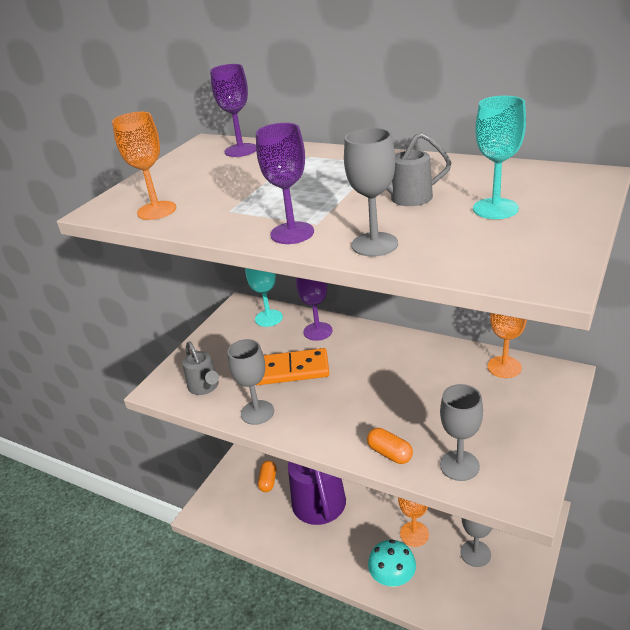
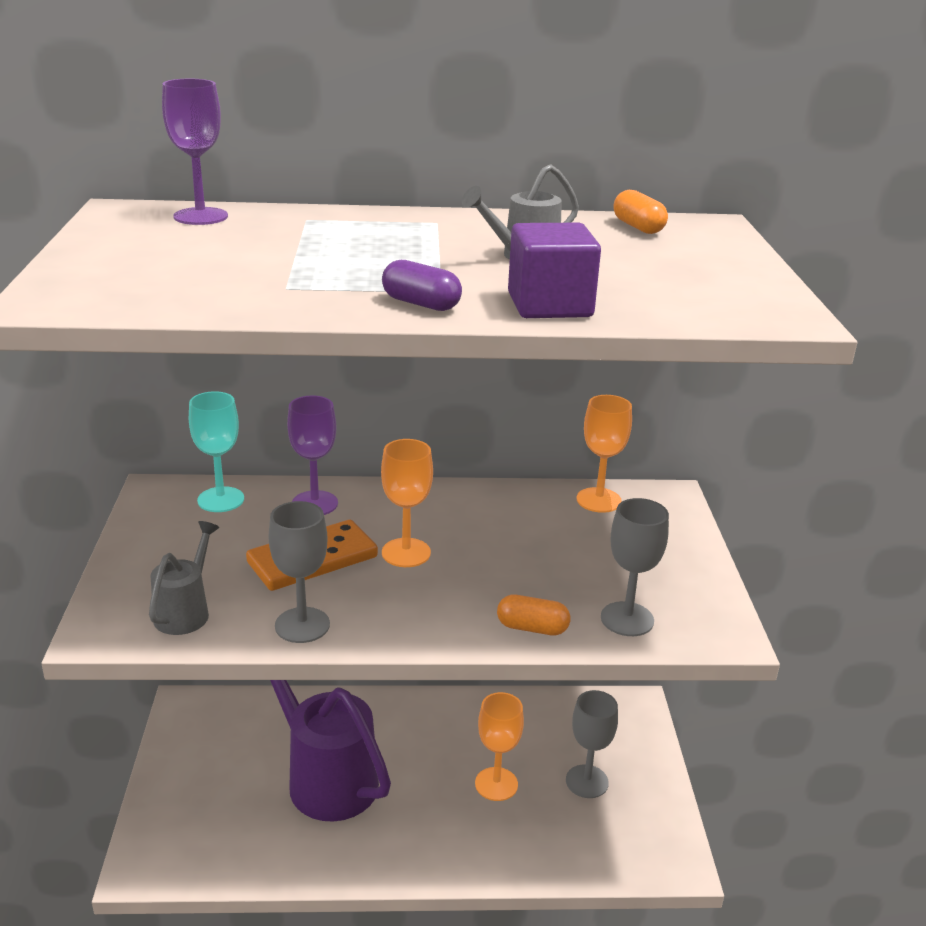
camera: 35 degrees left, 5 degrees down
(156, 210) = (158, 296): orange goblet -> orange goblet (406, 553)
(205, 387) = (185, 612): grey watering can -> grey watering can turned 105 degrees counterclockwise
(268, 481) = (235, 783): orange capsule -> orange capsule (638, 227)
(292, 233) = (421, 304): purple goblet -> purple capsule
(374, 244) = (549, 305): grey goblet -> purple cube
(392, 578) = (498, 850): turquoise mushroom -> none
(495, 209) = (647, 260): turquoise goblet -> none

